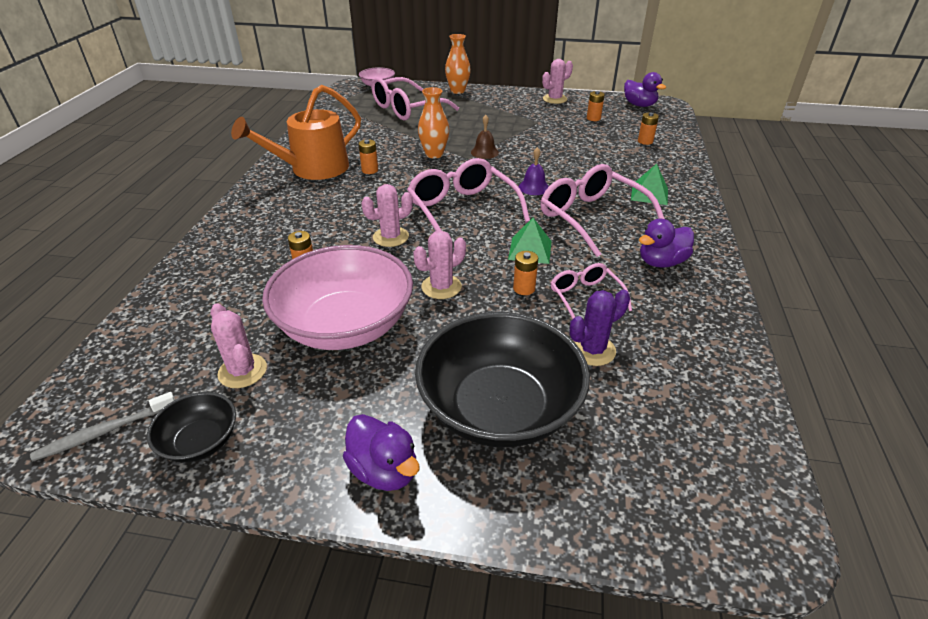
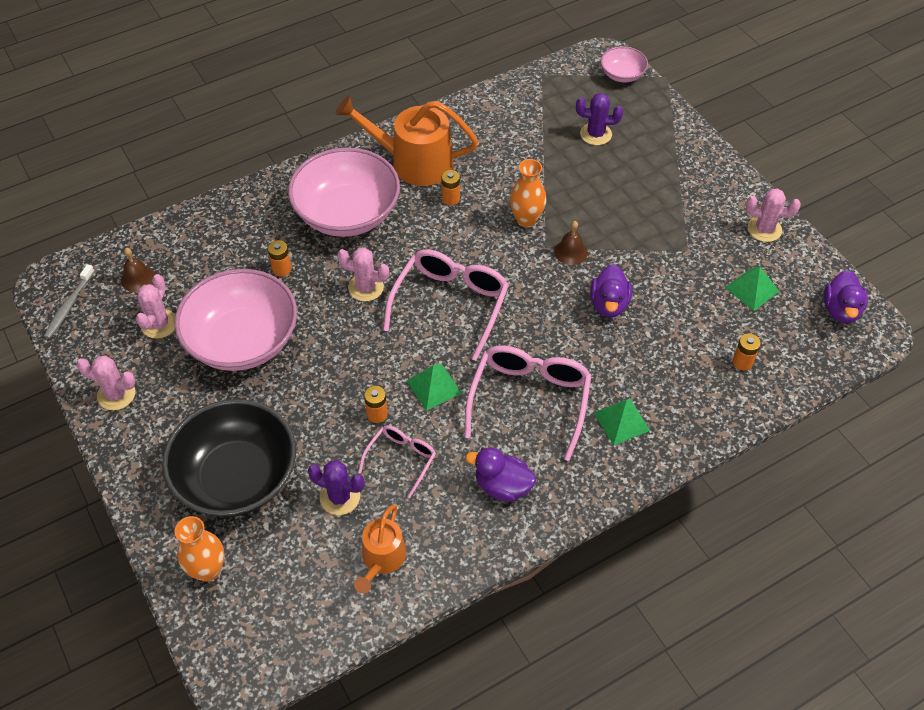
camera: 50 degrees right, 15 degrees up
(105, 431) = (69, 305): grey toothbrush -> grey toothbrush turned 90 degrees counterclockwise
(165, 358) = (138, 278): none -> brown bell
(200, 441) = (96, 353): black bowl -> none
(307, 213) = (347, 213): none -> pink bowl
(384, 470) = (142, 452): purple duck -> purple duck (609, 304)
(406, 109) = (595, 134): pink glasses -> purple cactus
(441, 287) = (332, 363): pink cactus -> pink cactus (116, 394)
(457, 91) = (687, 140): orange vase -> orange vase (208, 570)
(533, 187) = (541, 328): purple bell -> none
(593, 118) = (751, 289): orange battery -> green pyramid
(685, 357) = (382, 559): none -> orange watering can

